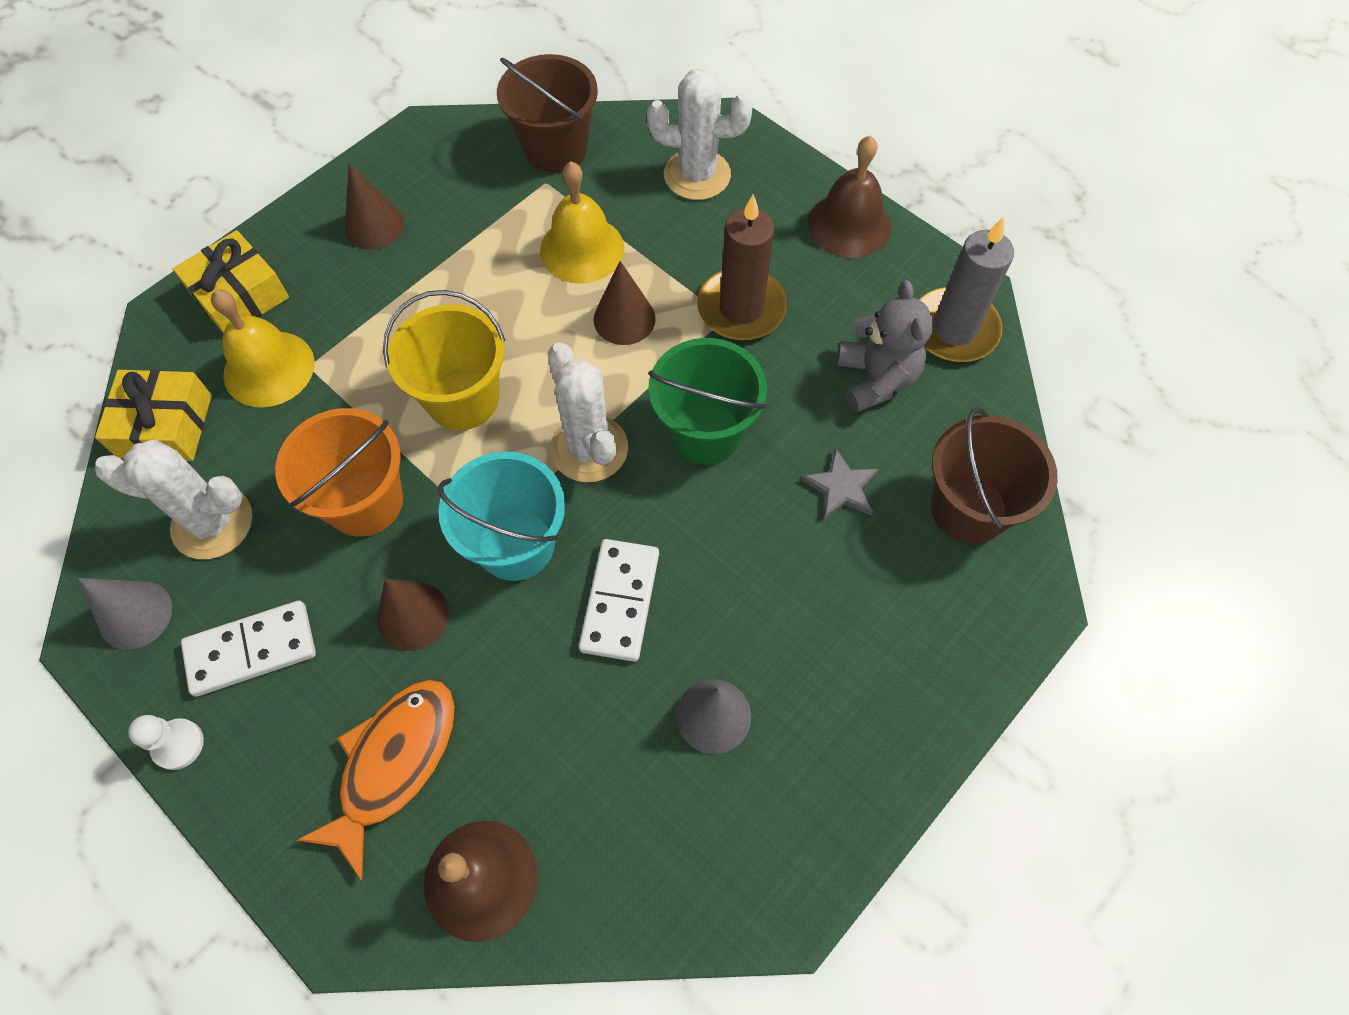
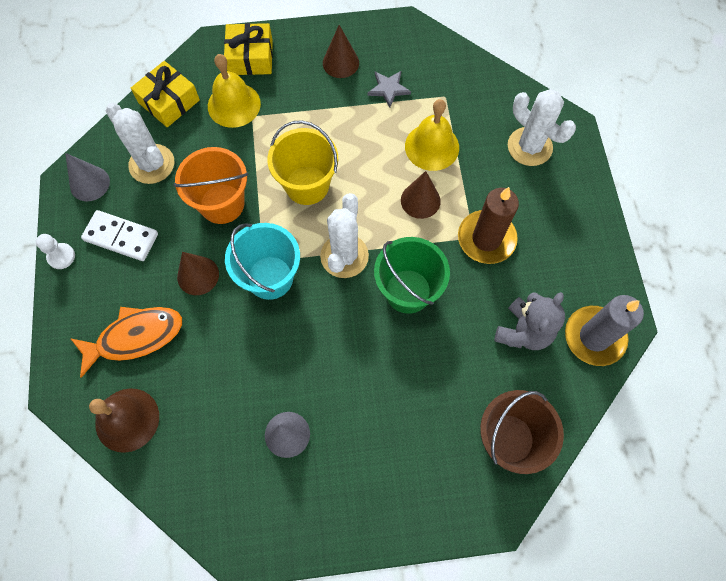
camera: 40 degrees right, 5 degrees up
(555, 149) = (466, 80): brown bucket -> none
(620, 601) = (293, 343): white domino -> none
(841, 487) = (451, 374): grey star -> grey star (388, 89)
(849, 225) = (589, 234): brown bell -> none

